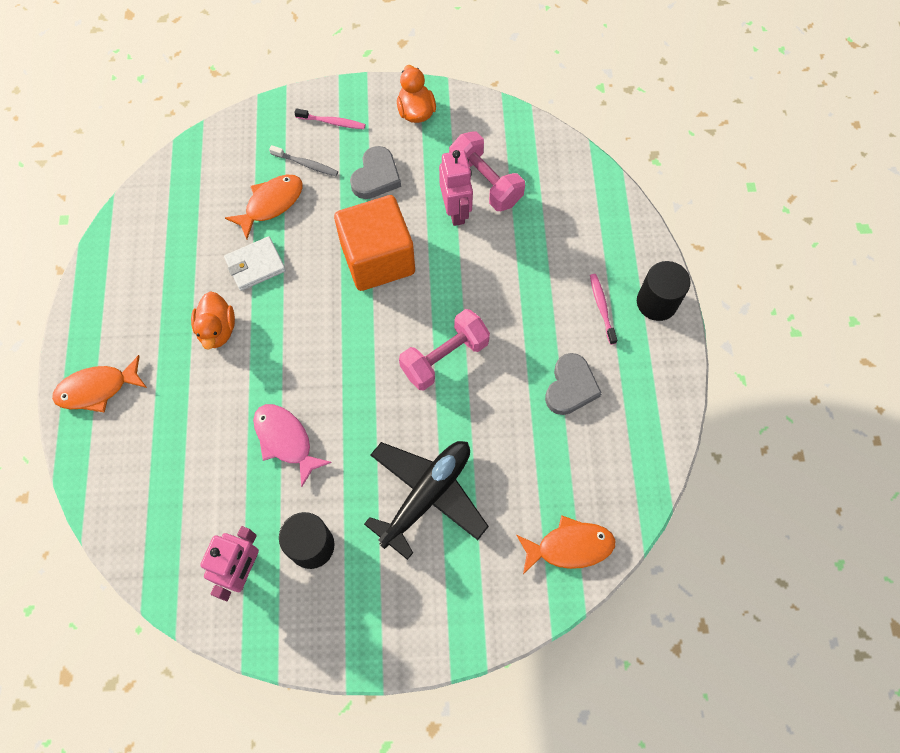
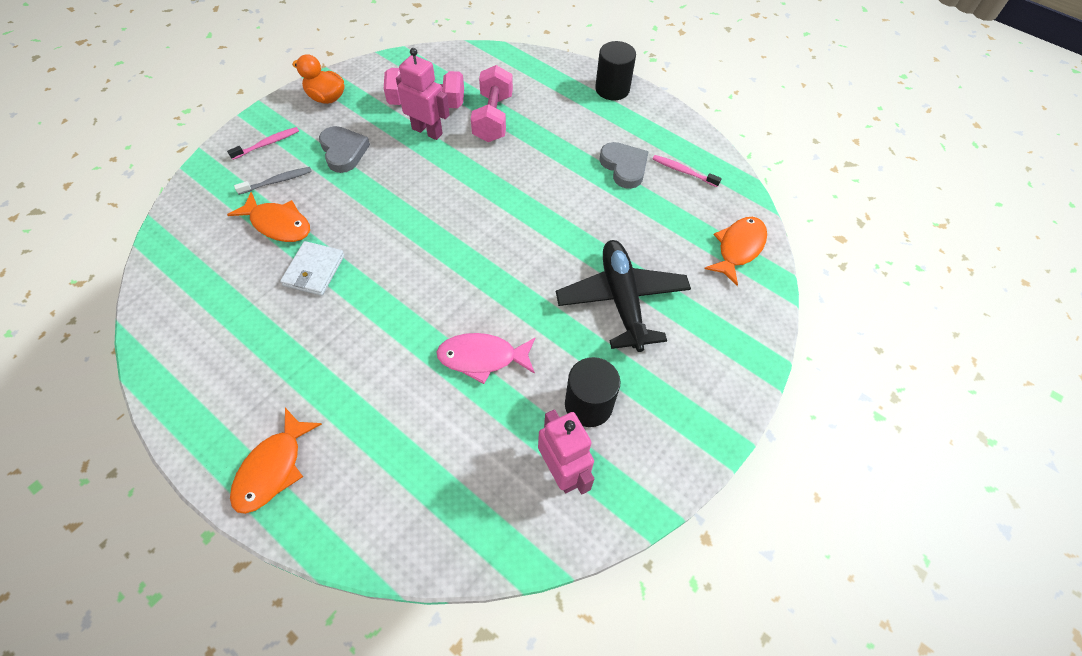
camera: 50 degrees left, 10 degrees down
(217, 330) = (334, 335): orange duck -> none
(271, 204) = (278, 224): orange fish -> orange fish turned 120 degrees clockwise
(378, 258) = (407, 196): orange cube -> none
(444, 357) = (527, 214): pink dumbbell -> pink dumbbell (493, 118)
(601, 308) = (586, 114): pink toothbrush -> pink toothbrush (683, 171)

